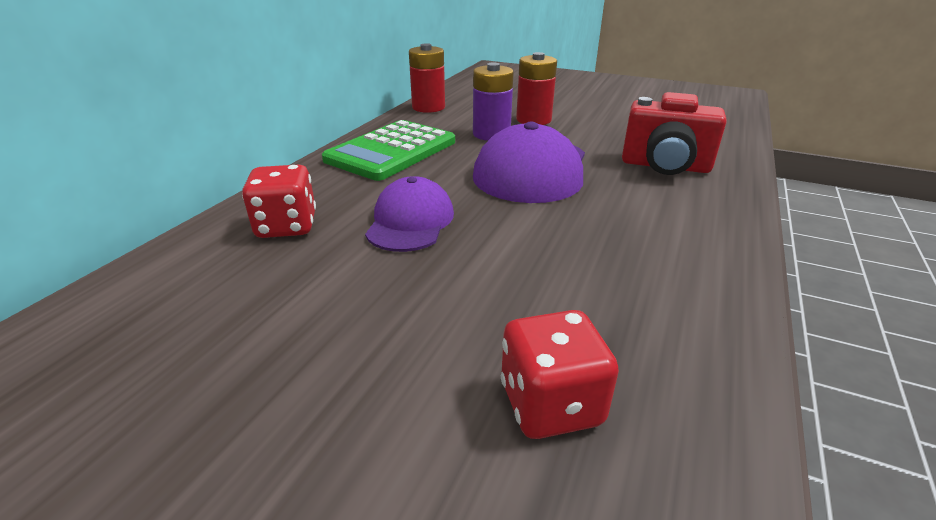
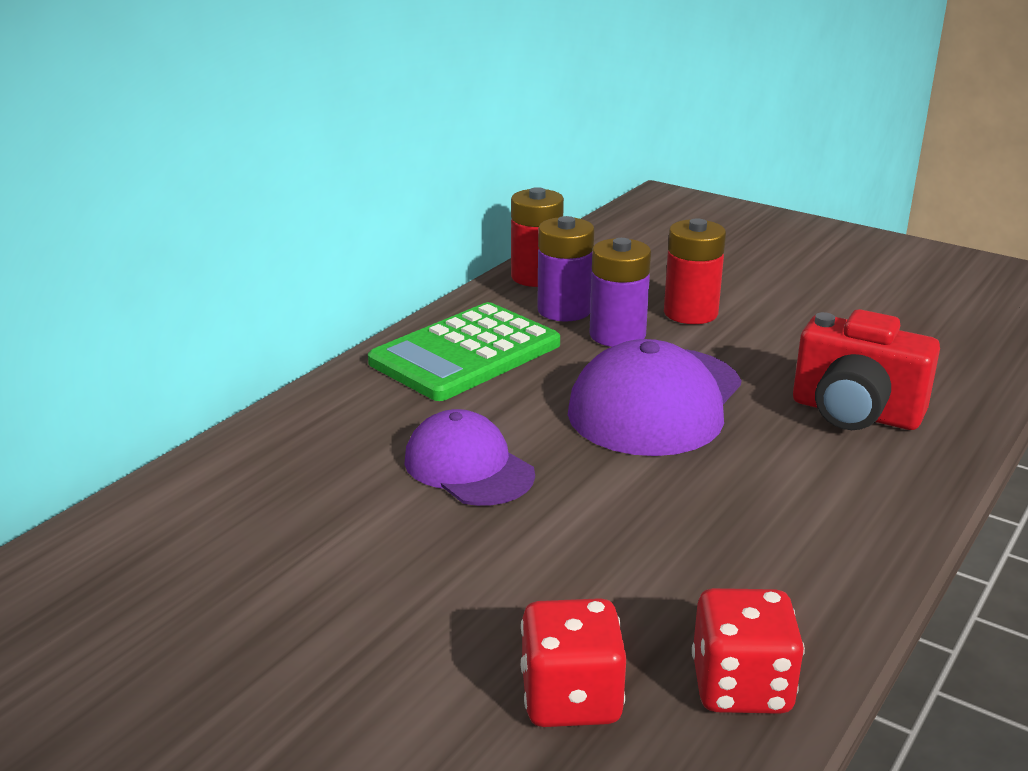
camera: 10 degrees right, 5 degrees down
(287, 226) = (313, 459): red dice -> red dice (741, 687)
(410, 221) = (468, 467): purple cap -> purple cap turned 60 degrees counterclockwise
(452, 123) = (564, 310): none -> purple battery

